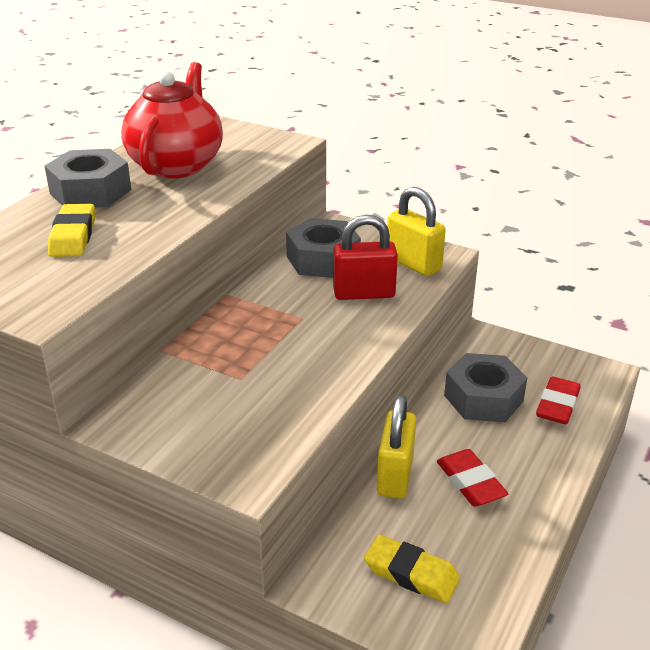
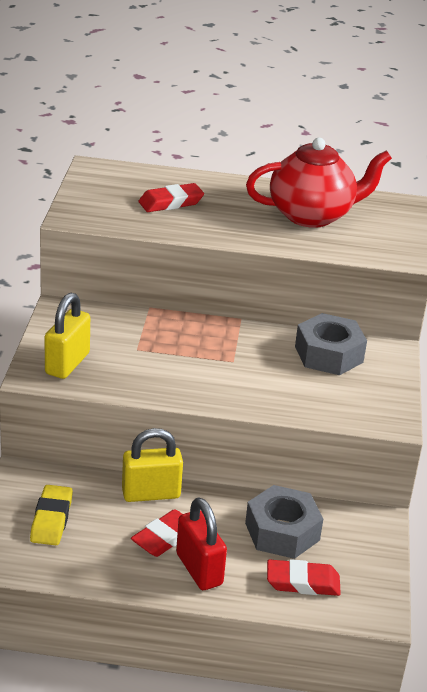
camera: 65 degrees right, 0 degrees up
(73, 236) = (171, 203): yellow eraser -> red eraser
(90, 192) = (239, 192): grey nut -> none
(364, 293) = (291, 386): red padlock -> red padlock (199, 569)
(413, 264) = (361, 406): yellow padlock -> yellow padlock (67, 363)

